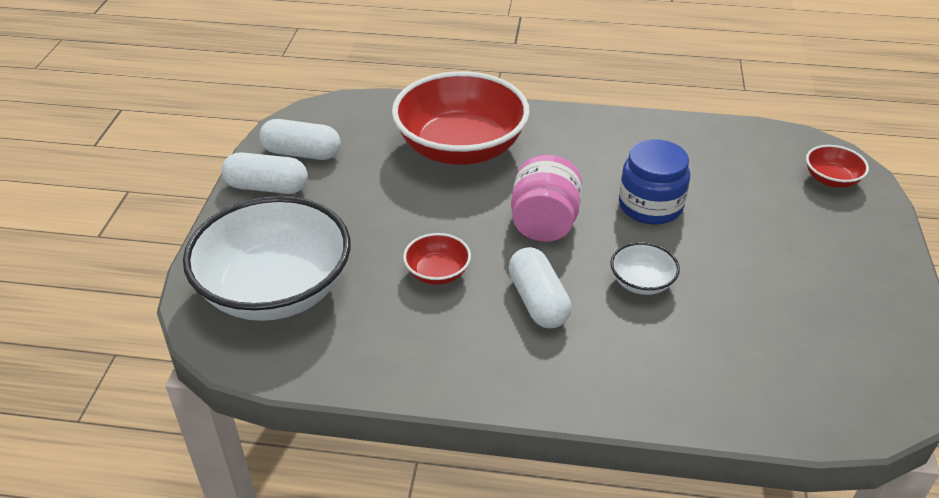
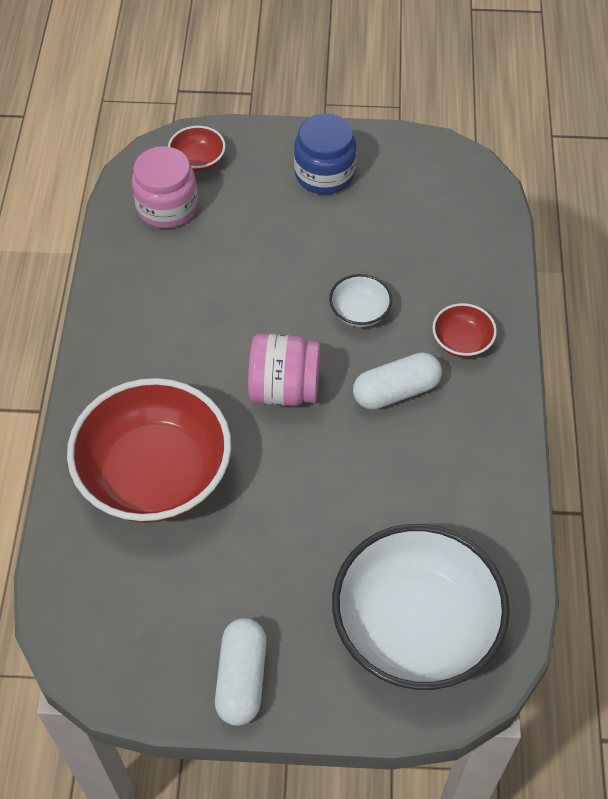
camera: 95 degrees left, 15 degrees up
(302, 153) = (170, 652): white capsule -> none
(437, 273) = (369, 478): red bowl -> red bowl (462, 342)
(650, 206) = (248, 300): blue jar -> blue jar (324, 174)
(761, 159) = (167, 207): none -> pink jar

